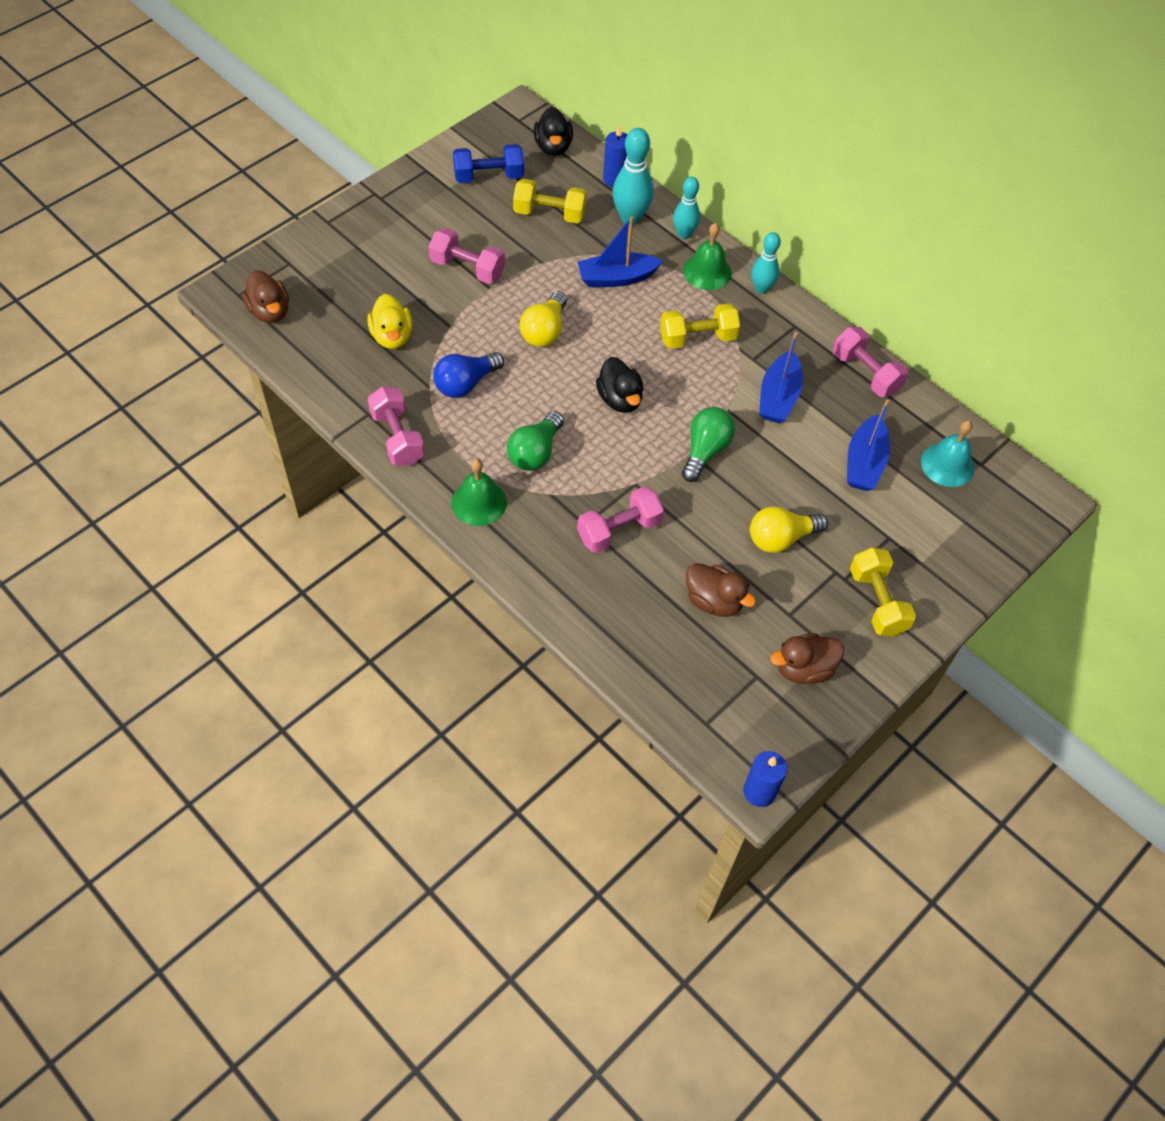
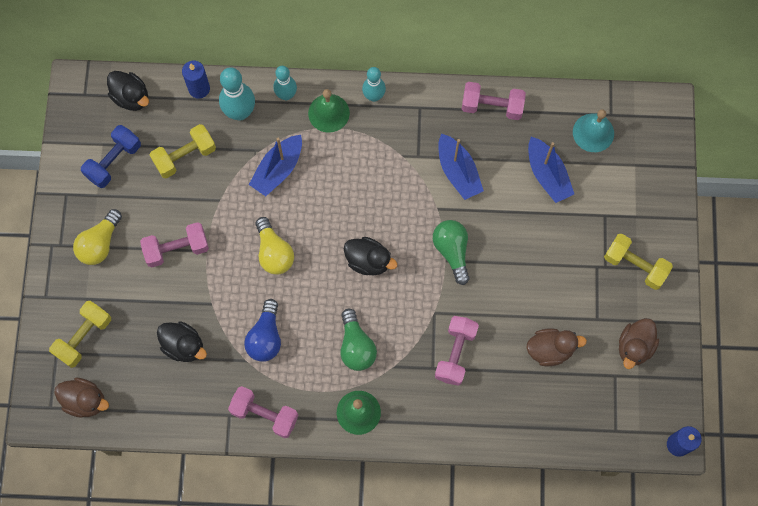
camera: 40 degrees left, 15 degrees up
(392, 336) = (184, 346): yellow duck -> black duck
(697, 338) = (371, 171): yellow dumbbell -> yellow dumbbell (84, 337)
(781, 538) = (548, 272): yellow light bulb -> yellow light bulb (100, 244)

